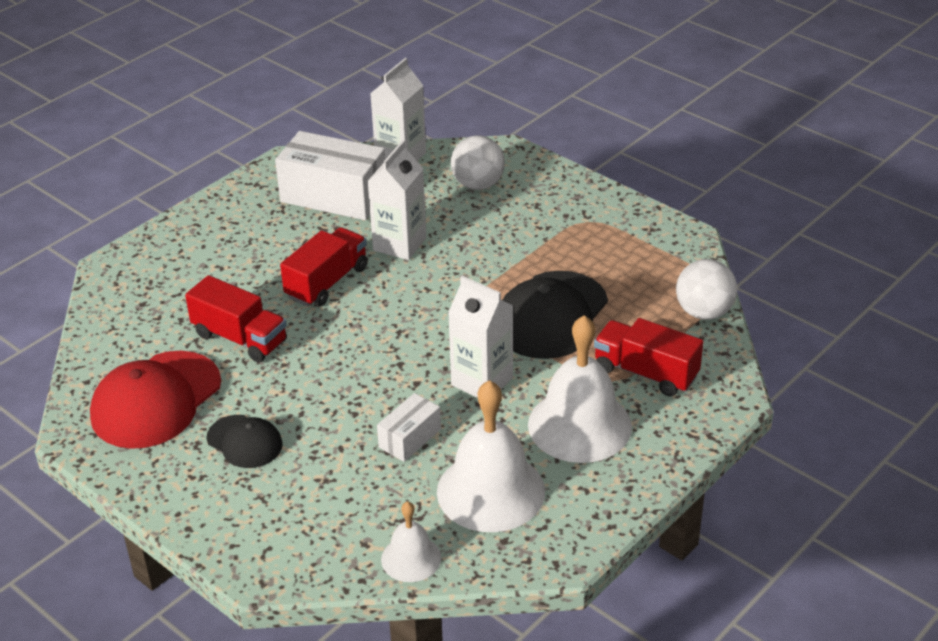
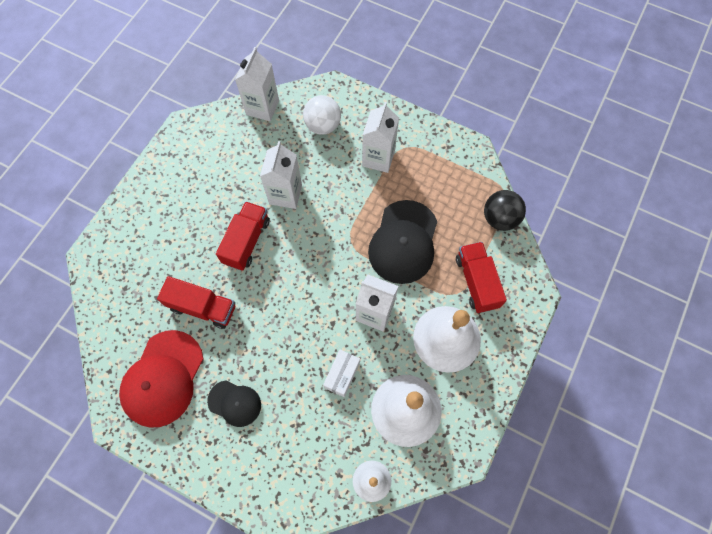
camera: 15 degrees left, 30 degrees up
(334, 196) = (227, 156): white box -> none
(545, 227) = (378, 158): none -> white carton
(645, 373) = (476, 282): red truck -> red truck turned 60 degrees clockwise
(704, 312) = (499, 218): white ball -> black ball

